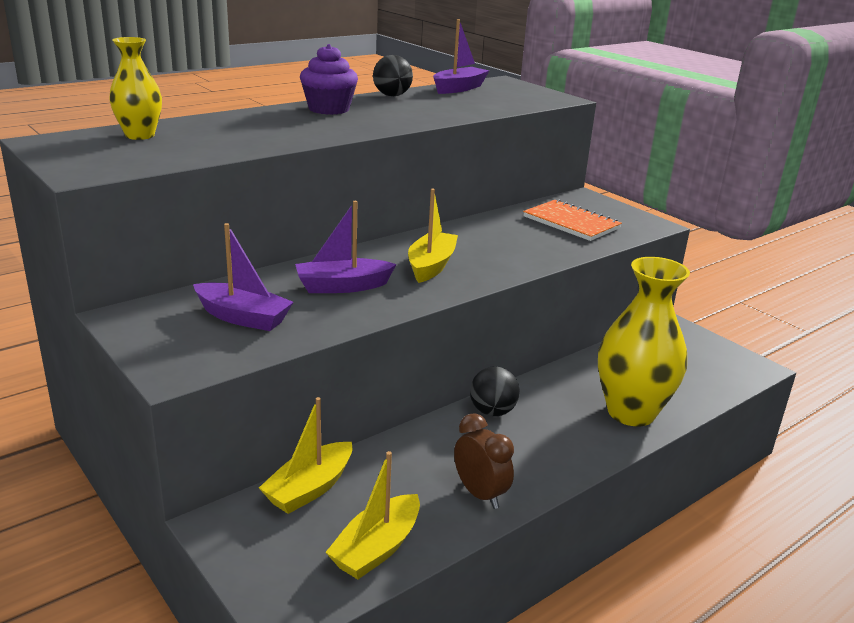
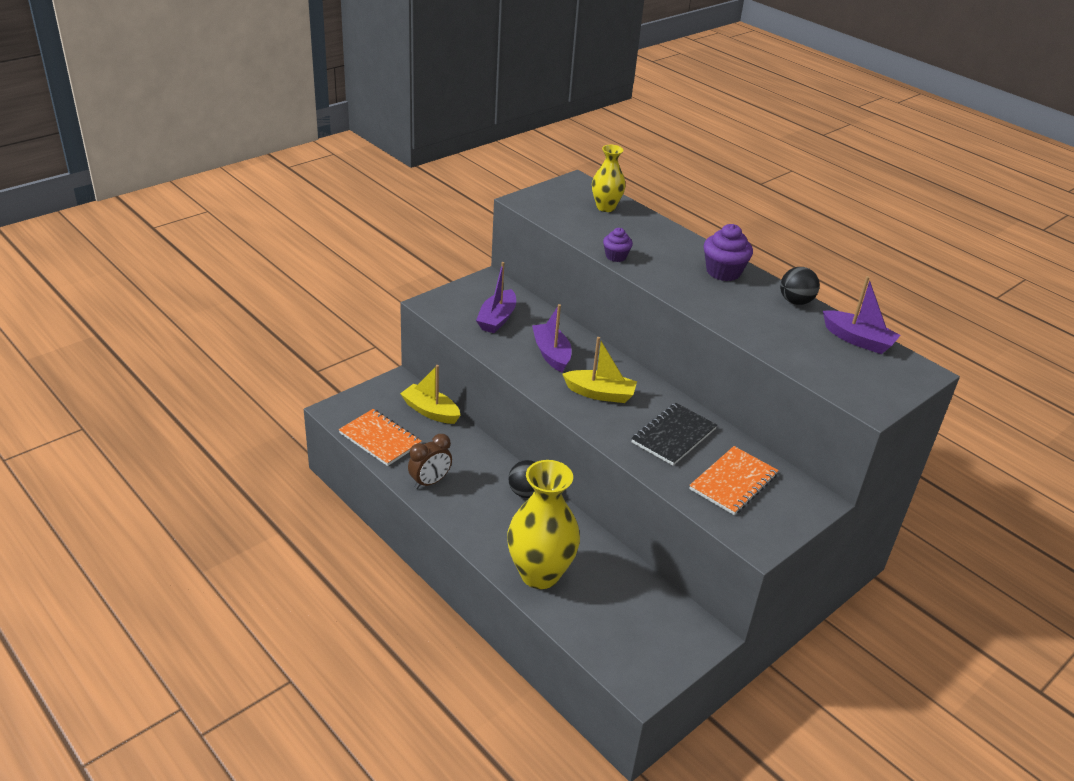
camera: 85 degrees right, 10 degrees up
(279, 143) = (616, 256): none -> purple cupcake
(376, 548) = (380, 439): yellow boat -> orange notebook
(505, 238) = (673, 436): none -> black notebook

